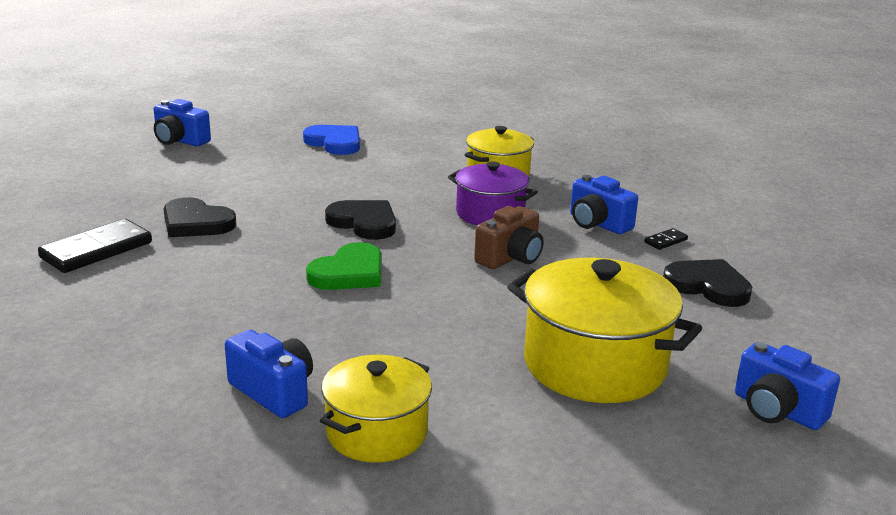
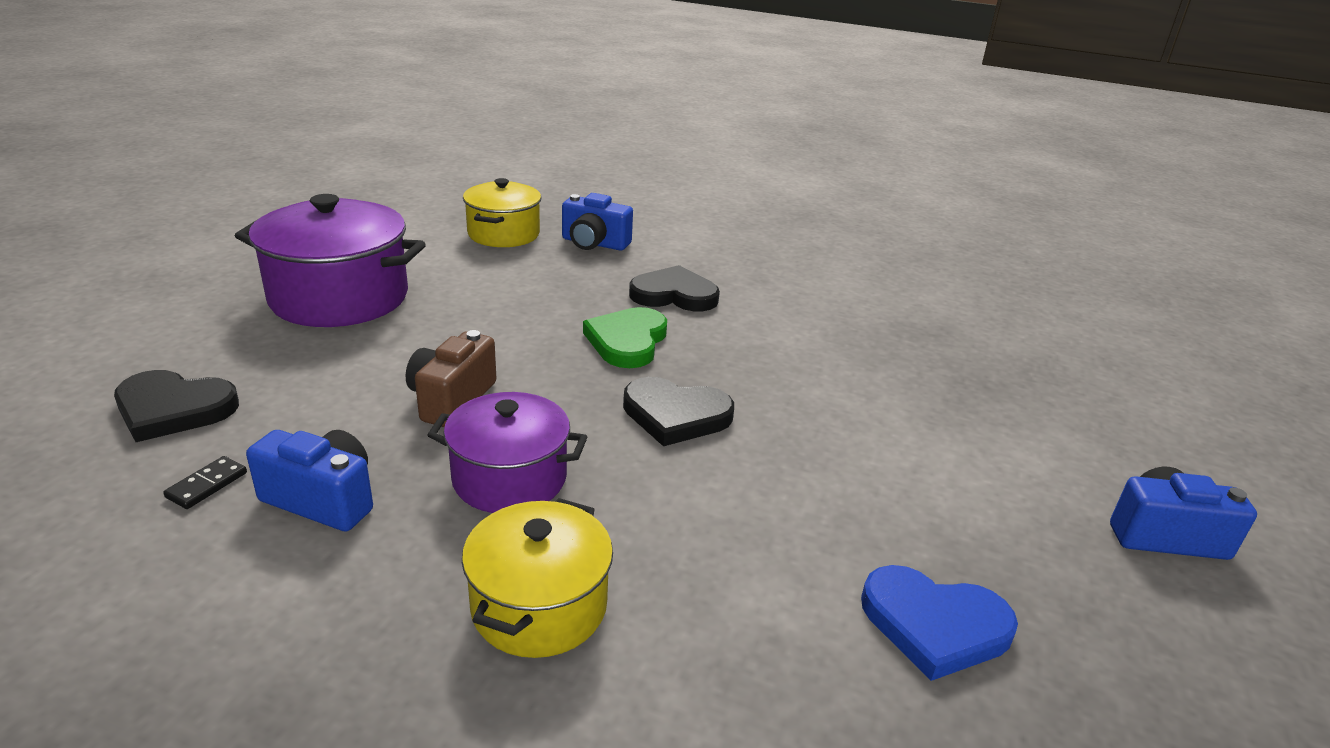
camera: 155 degrees right, 5 degrees up
(96, 250) = (893, 317): black domino -> none
(196, 223) = (861, 369): black heart -> black heart (674, 295)
(595, 364) = (339, 297): yellow pot -> purple pot
(777, 410) = (171, 288): blue camera -> none

